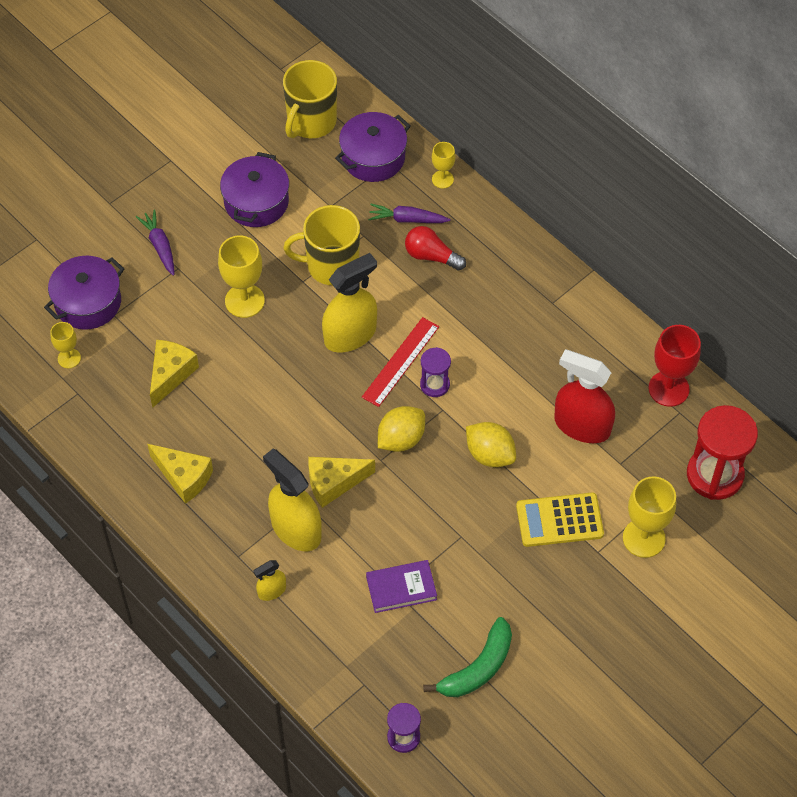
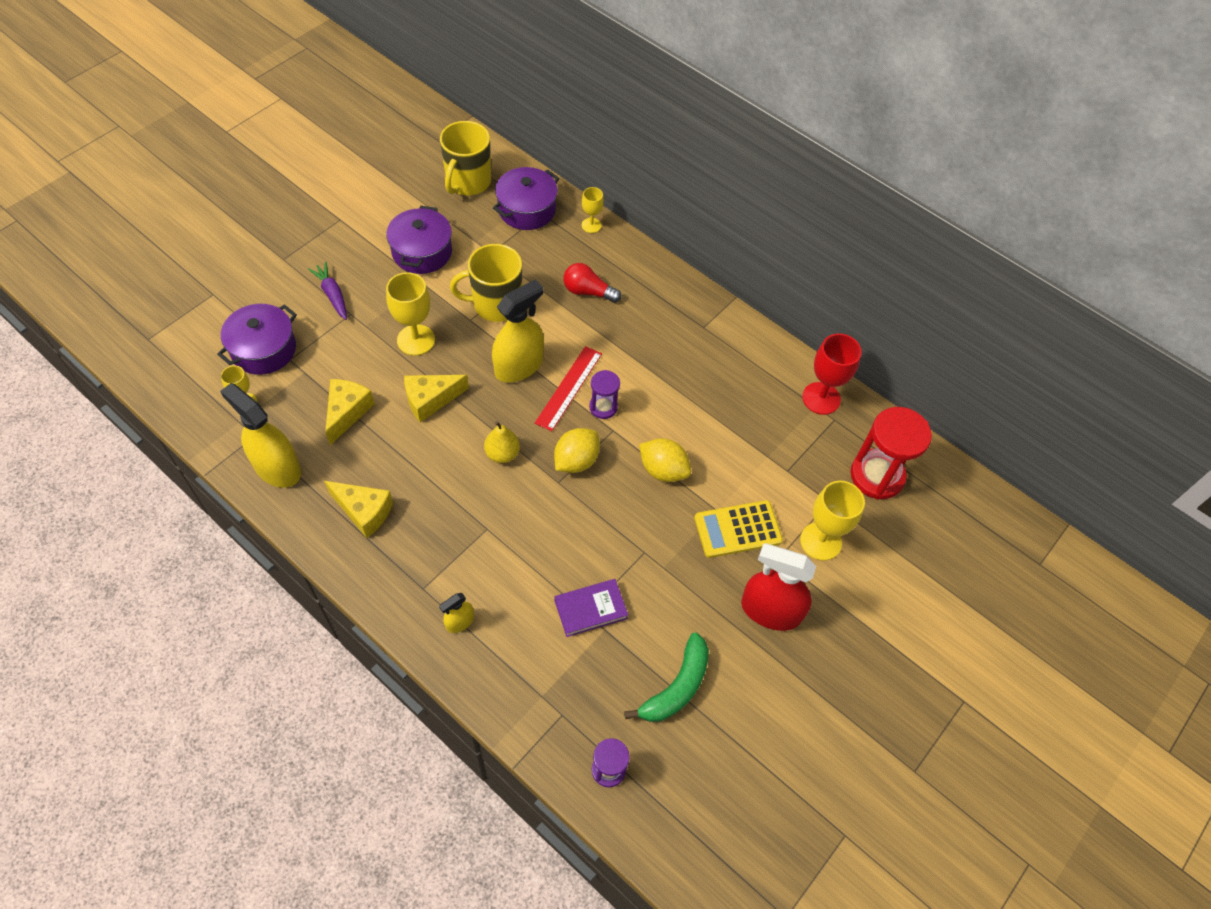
camera: 10 degrees left, 0 degrees up
(296, 529) = (480, 556): yellow spray bottle -> yellow spray bottle (277, 467)
(326, 427) = (502, 454): none -> yellow pear
(334, 483) = (514, 508): yellow cheese -> yellow cheese (430, 400)
(407, 219) = (562, 261): purple carrot -> none
(582, 426) = (746, 437): red spray bottle -> red spray bottle (770, 611)

